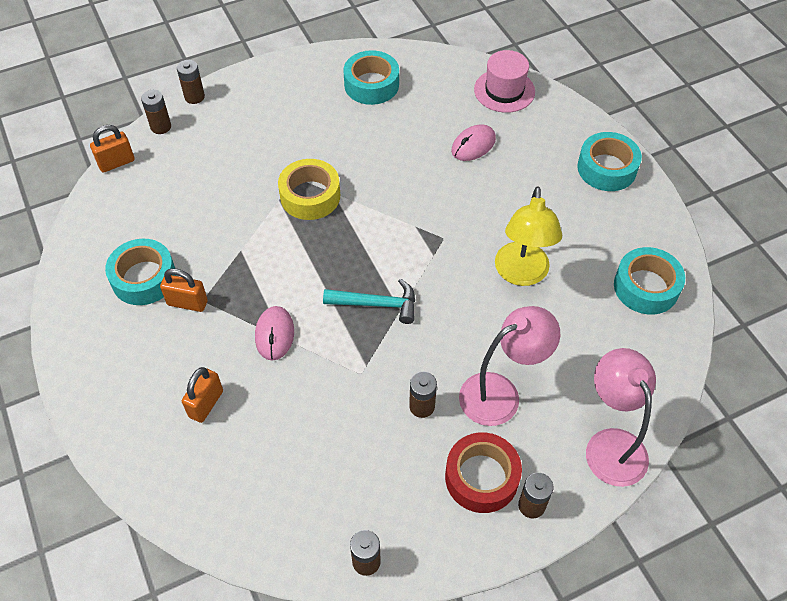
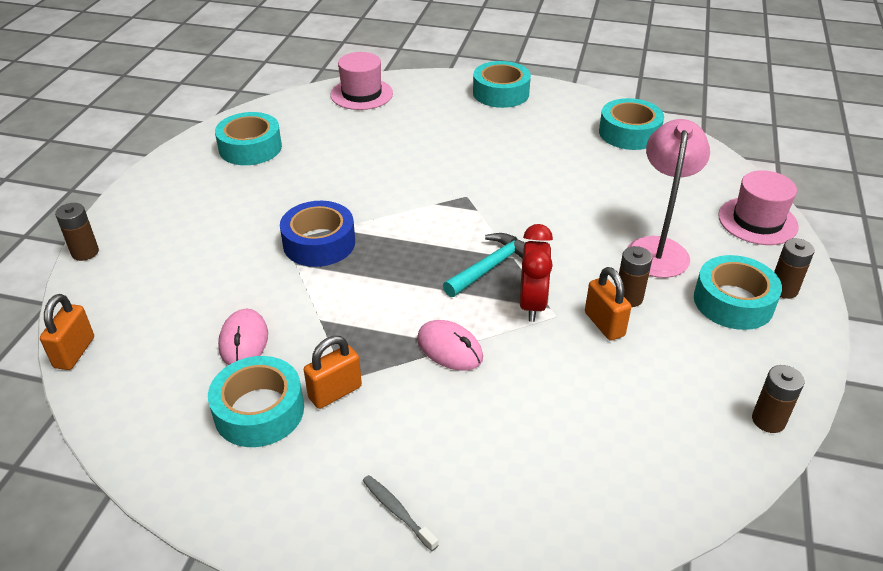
camera: 50 degrees left, 15 degrees down
(124, 396) = (397, 511): none -> grey toothbrush
(161, 127) = (82, 295): brown battery -> none
(206, 404) = (479, 444): orange padlock -> orange padlock (604, 324)
(310, 196) = (319, 243): yellow tape -> blue tape
(359, 352) = (532, 304): none -> red clock
(473, 145) = (393, 134): pink mouse -> pink mouse (244, 341)
(481, 477) = (733, 302): red tape -> turquoise tape
(521, 274) = (551, 178): yellow lamp -> none
(610, 444) = (757, 221): pink lamp -> pink hat

